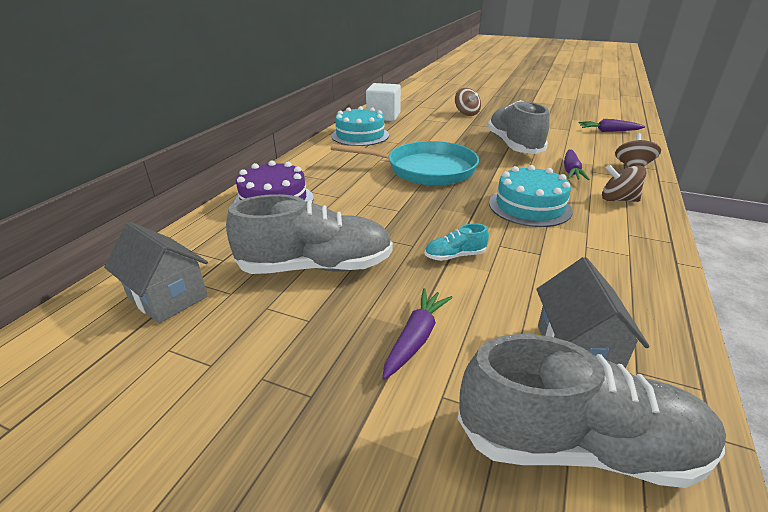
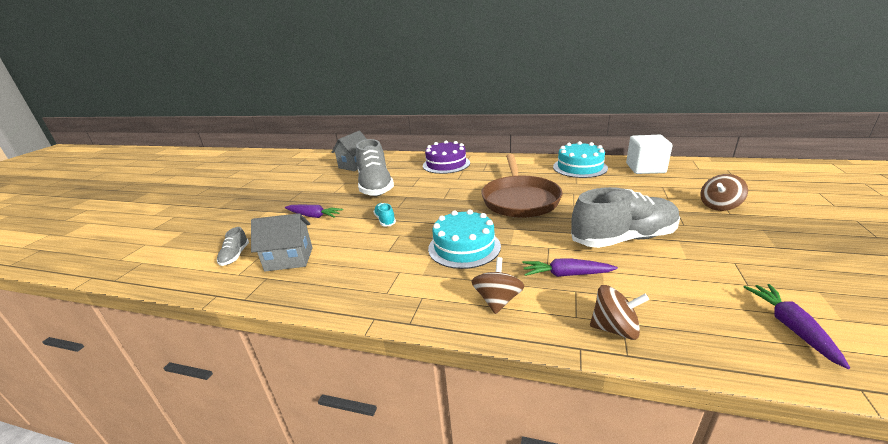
camera: 85 degrees right, 5 degrees down
(425, 170) = (520, 199): turquoise pan -> brown pan
(578, 445) = (235, 256): grey shoe -> grey shoe, size x0.43

